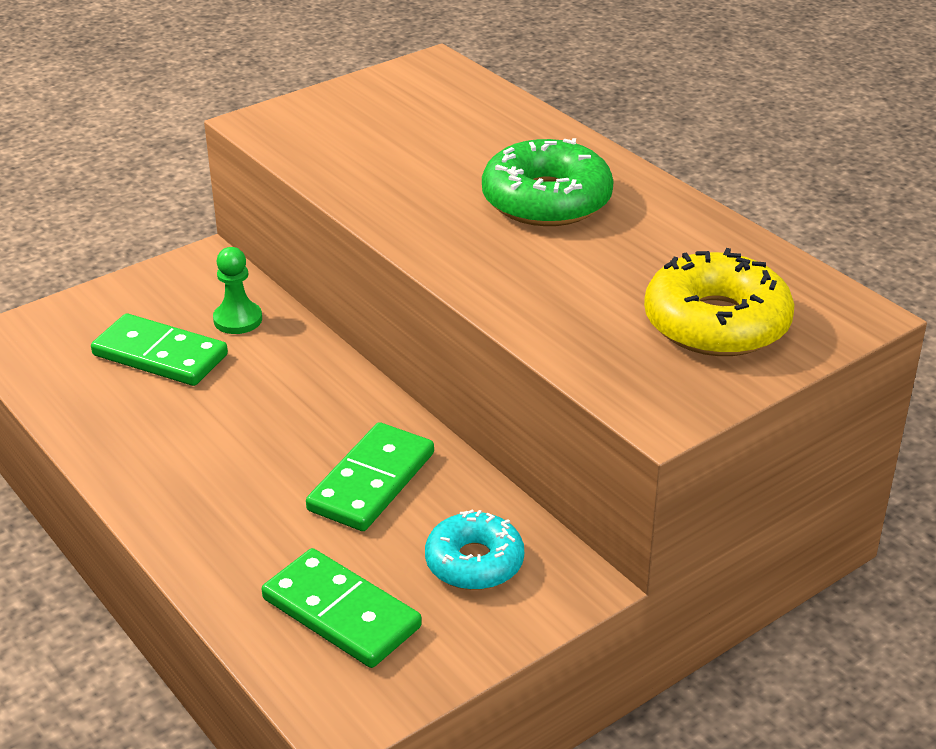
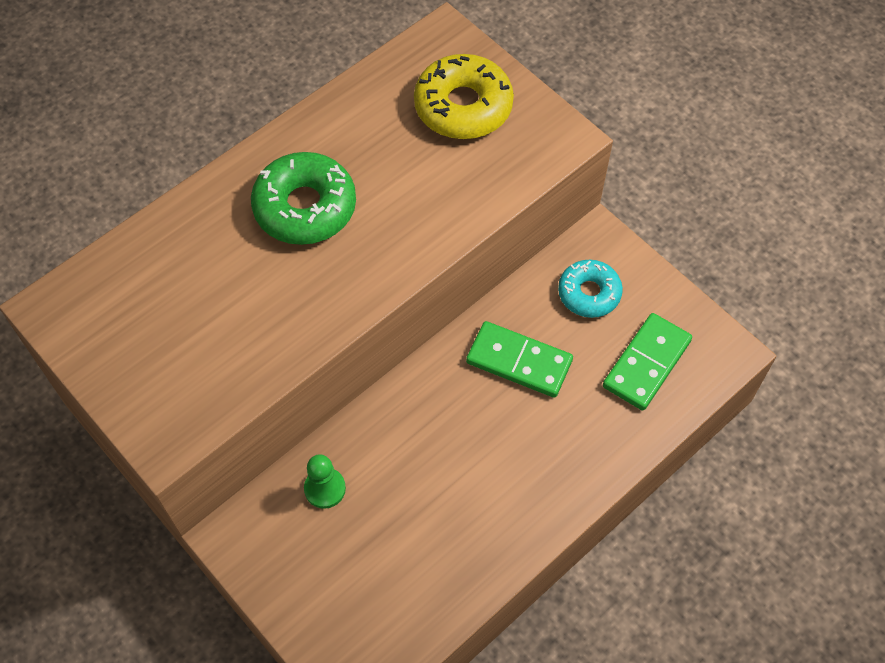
camera: 95 degrees left, 25 degrees up
(160, 355) = (379, 540): green domino -> none

